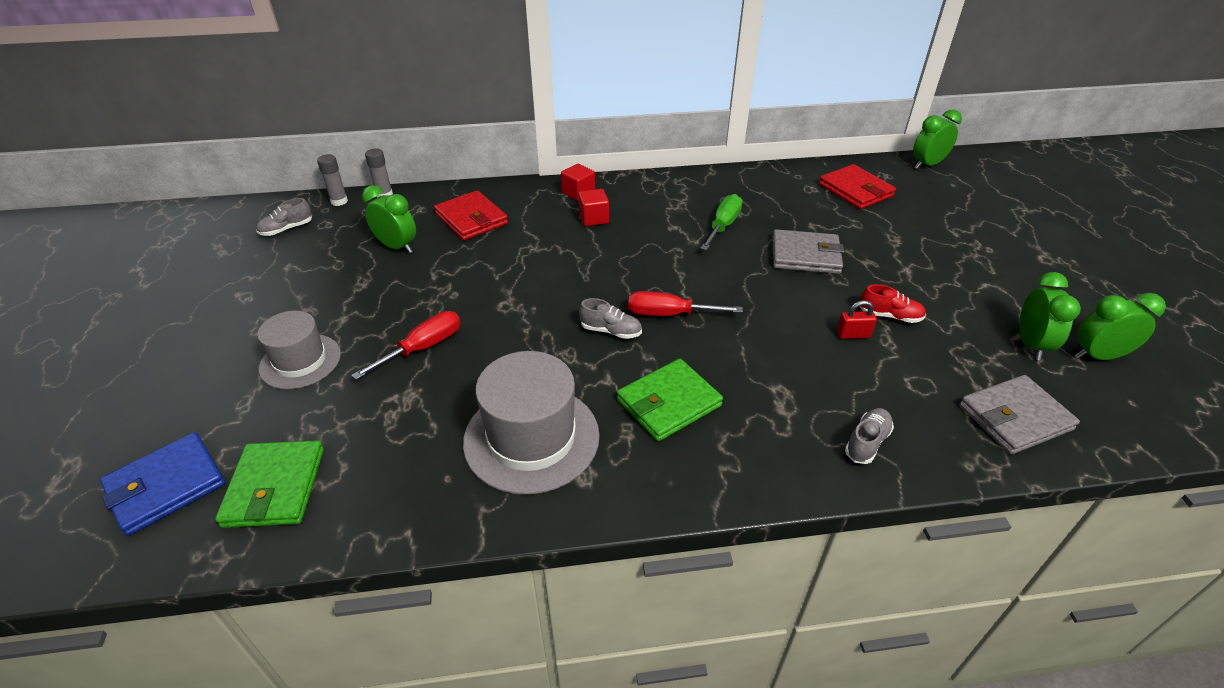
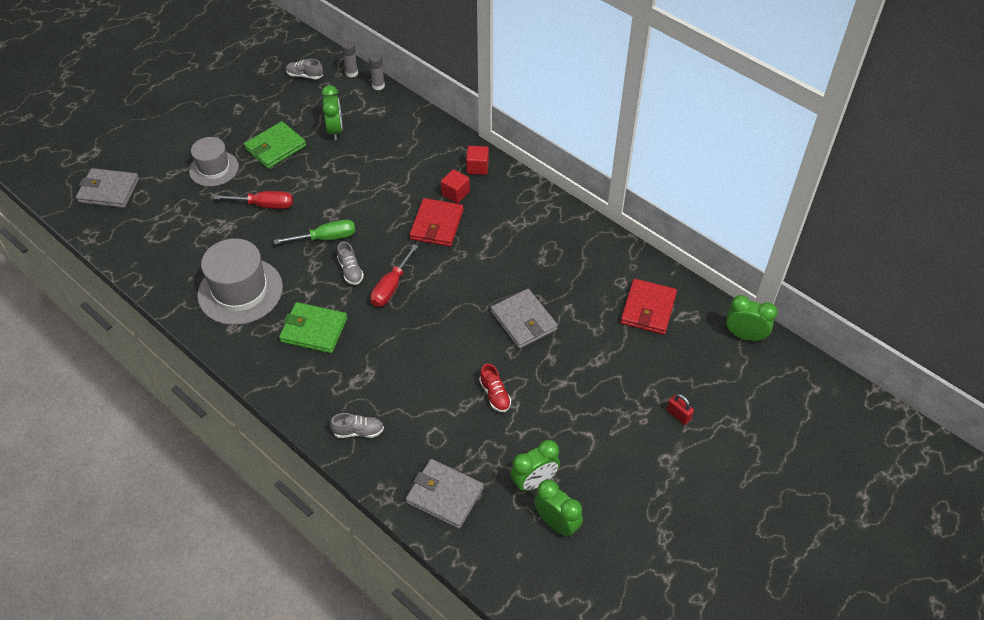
camera: 50 degrees right, 10 degrees up
(166, 486) = (109, 190): blue wallet -> grey wallet
(275, 487) = (136, 225): green wallet -> green wallet (275, 147)
(471, 219) = (395, 140): red wallet -> red wallet (436, 225)
(669, 314) = (391, 287): red screwdriver -> red screwdriver turned 120 degrees counterclockwise
(723, 226) = (515, 261): green screwdriver -> green screwdriver (326, 238)
(853, 335) = (455, 384): red padlock -> red padlock (678, 415)

